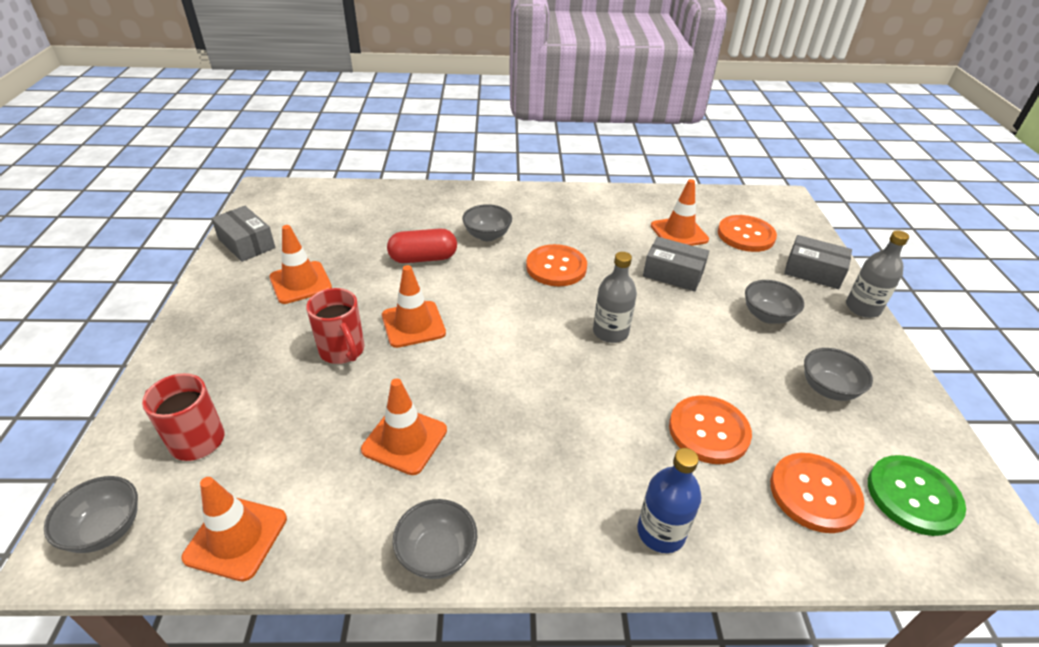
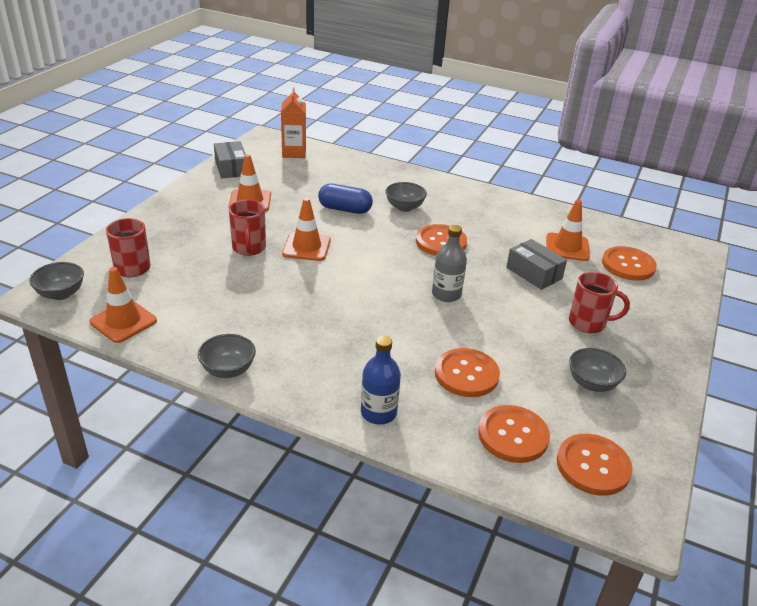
camera: 25 degrees right, 5 degrees down
(313, 201) = (294, 153): none -> orange carton
(404, 440) = (252, 308): orange traffic cone -> none
(423, 258) = (345, 209): red capsule -> blue capsule
(767, 316) = (588, 323): grey bowl -> red mug
(813, 272) = (665, 307): grey box -> none
(862, 308) = (685, 344): grey bottle -> none
(913, 496) = (593, 466): green button -> orange button

